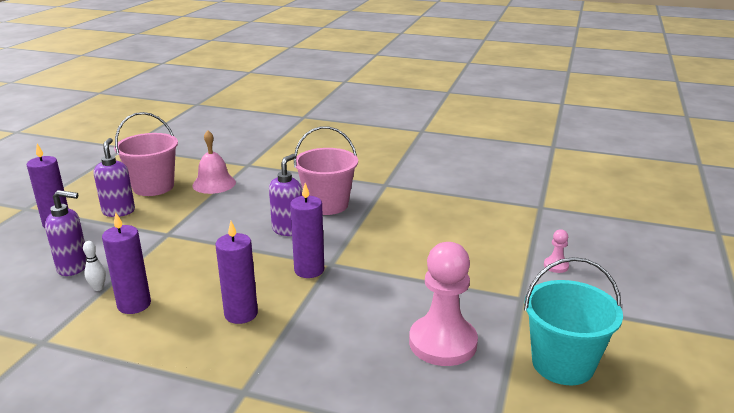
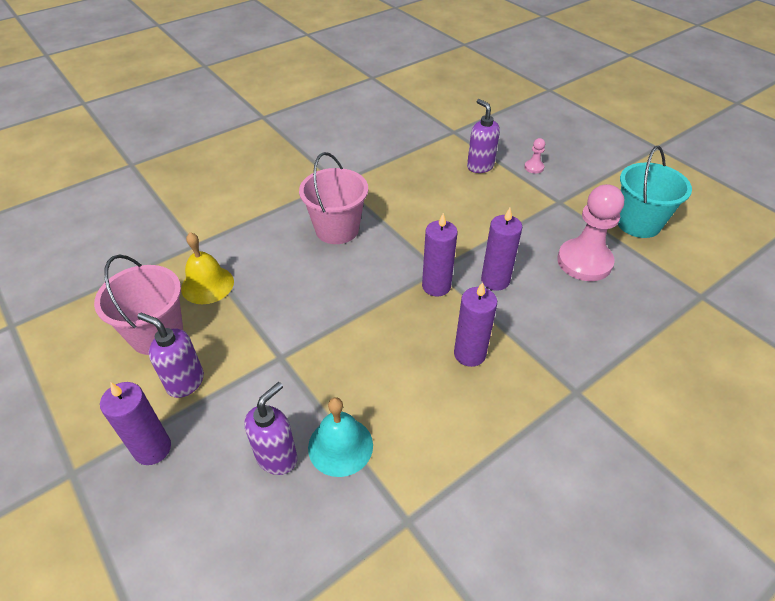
camera: 55 degrees left, 20 degrees up
(98, 288) = (340, 446): white bowling pin -> turquoise bell
(134, 304) = (396, 425): purple candle -> purple candle (495, 280)
(214, 184) = (207, 285): pink bell -> yellow bell
(288, 230) = (357, 271): purple soap dispenser -> purple soap dispenser (480, 166)

